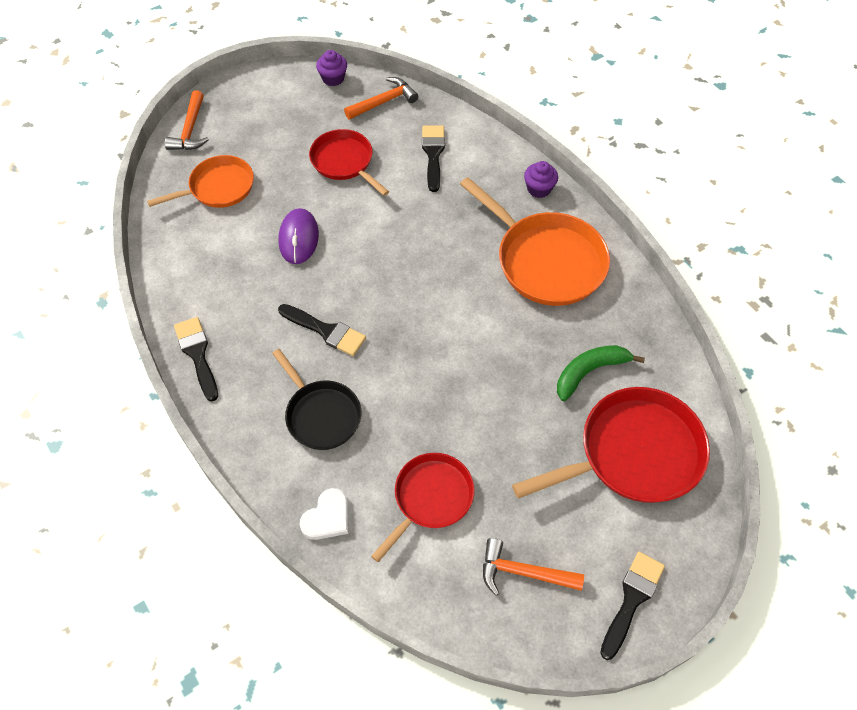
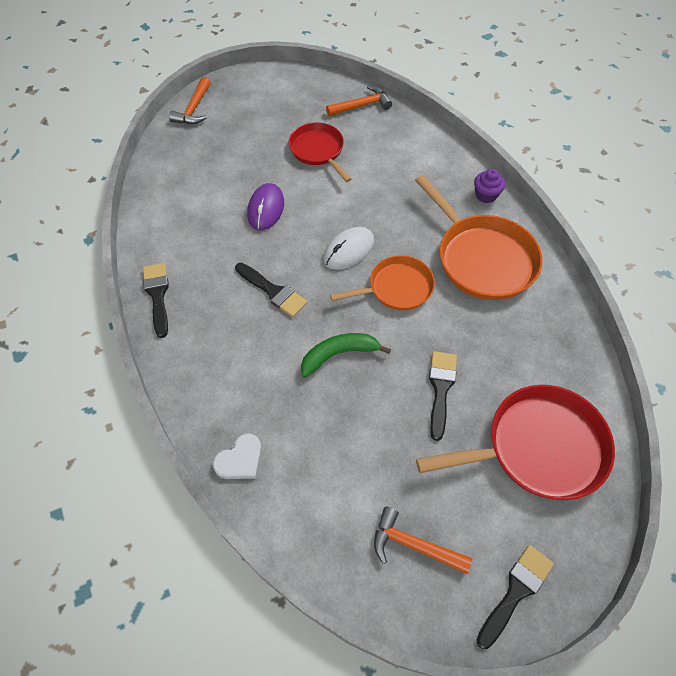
camera: 10 degrees right, 0 degrees up
(218, 188) = (206, 158): orange pan -> orange pan (396, 288)
(321, 414) = (253, 365): black pan -> none
(333, 78) = (322, 82): purple cupcake -> none
(400, 272) = (348, 250): none -> white mouse
(430, 498) = (338, 458): red pan -> none
(433, 154) = (396, 154): black brush -> black brush (440, 389)
(589, 372) = (507, 364): green banana -> green banana (339, 355)

